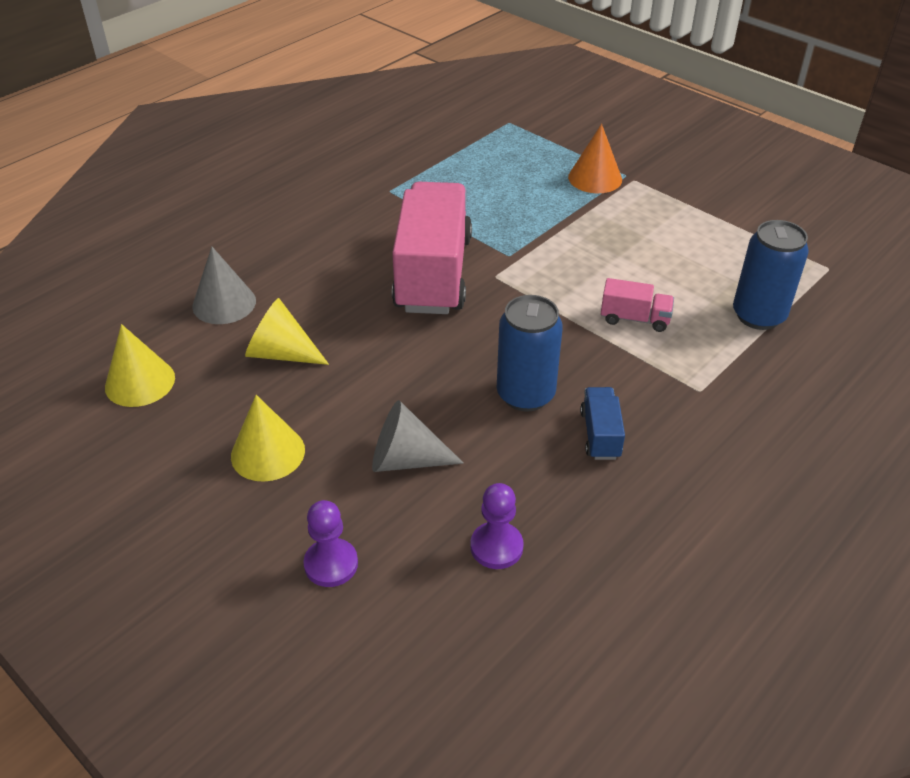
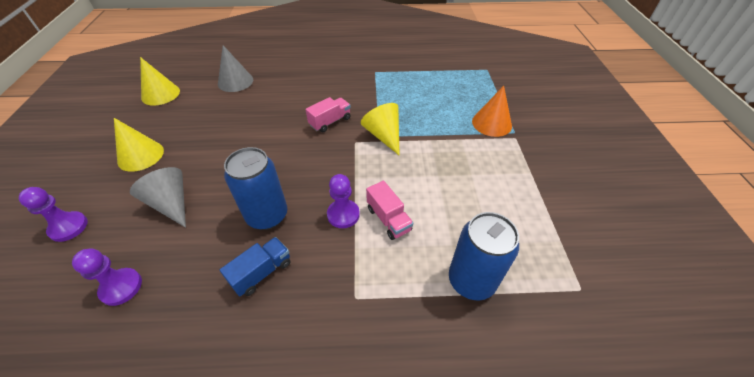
camera: 45 degrees right, 5 degrees up
(281, 353) = (217, 116): yellow cone -> yellow cone (384, 135)
(433, 274) = (330, 122): pink truck -> pink truck, size x0.43
(592, 343) = (343, 214): none -> purple pawn

